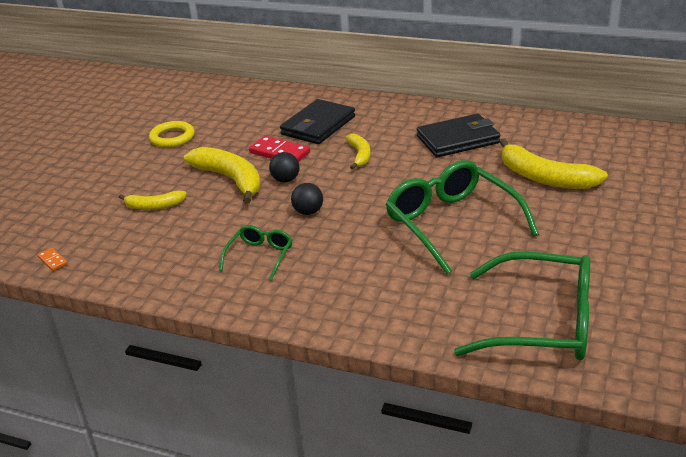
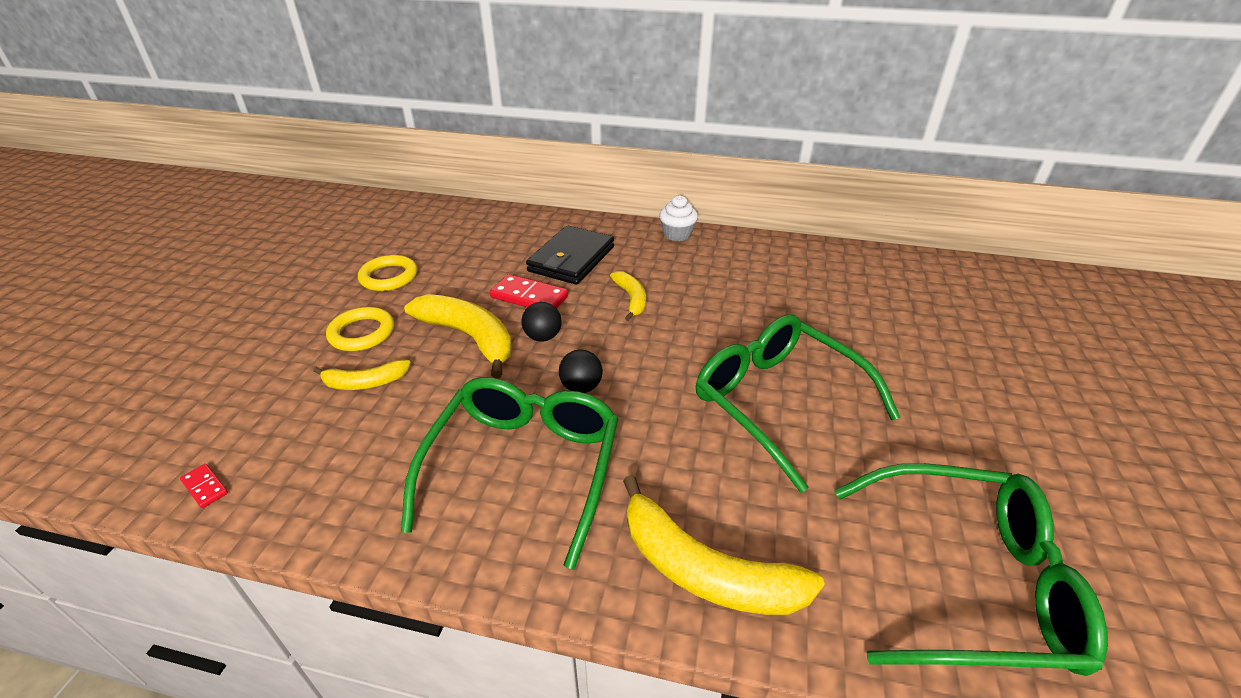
camera: 10 degrees left, 5 degrees up
(53, 260) = (205, 487): orange domino -> red domino
(152, 175) = (362, 333): none -> yellow ring
(260, 256) = (524, 467): green glasses -> green glasses, size x1.99
(411, 107) = (677, 234): none -> white cupcake
(458, 139) = (744, 276): black wallet -> none
(545, 178) = (867, 328): yellow banana -> yellow banana (705, 570)

